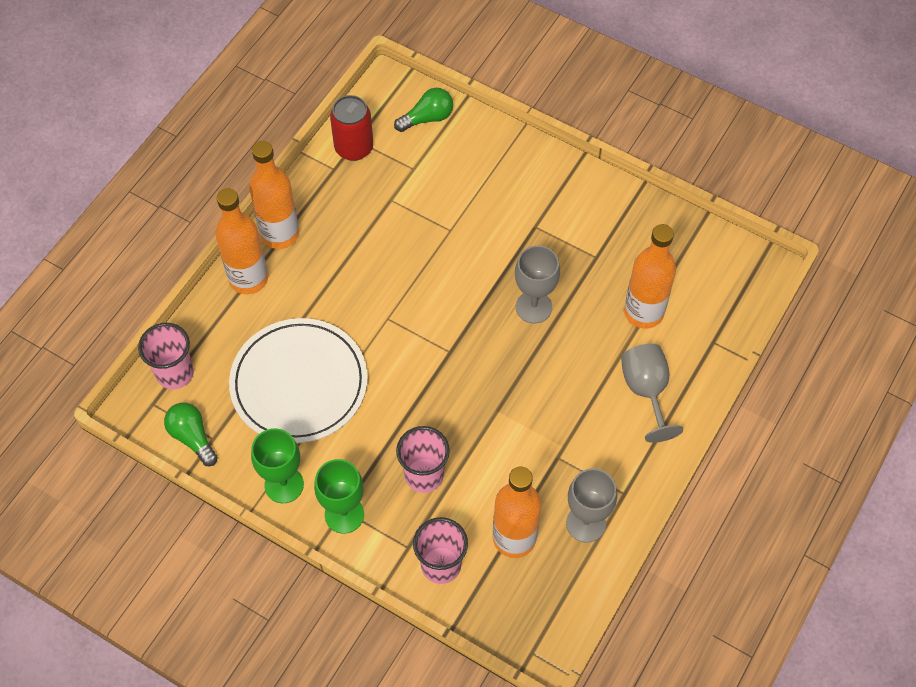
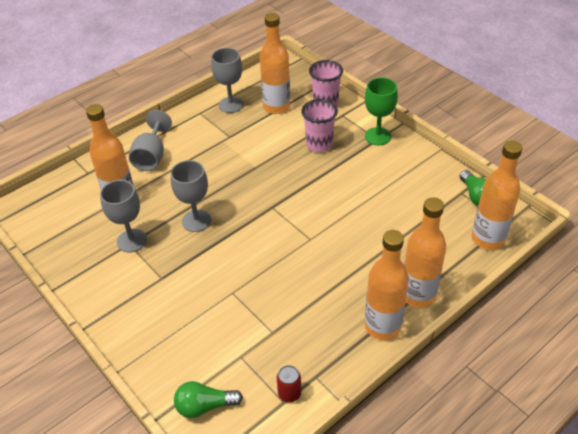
camera: 160 degrees left, 15 degrees down
(175, 373) = (487, 239): pink cup -> orange bottle
(284, 485) = (414, 158): green goblet -> none
(299, 383) = (391, 212): white plate -> none
(354, 148) = (289, 393): red can -> red can, size x0.58
(595, 261) = (131, 240): none -> grey goblet

